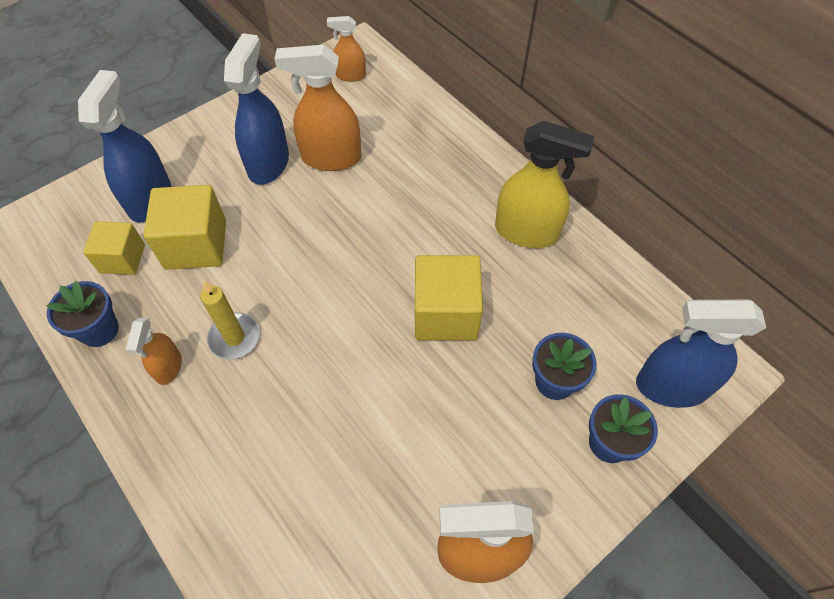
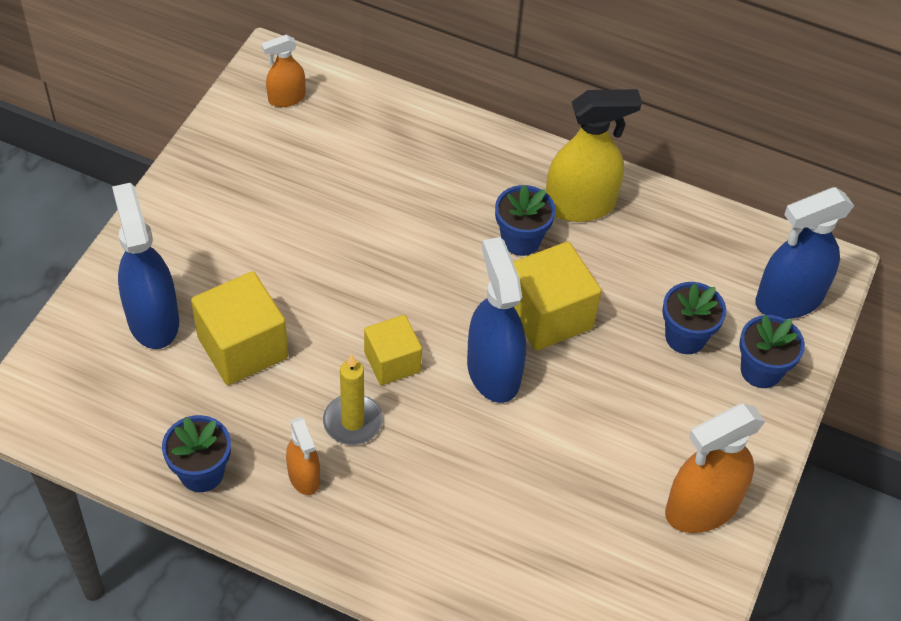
camera: 30 degrees left, 5 degrees down
(122, 258) = (170, 393): yellow cube -> yellow cube (392, 362)
(268, 163) = (261, 231): blue spray bottle -> blue spray bottle (493, 371)
(331, 158) = (327, 200): orange spray bottle -> none
(460, 242) = (521, 240): none -> blue flower pot

